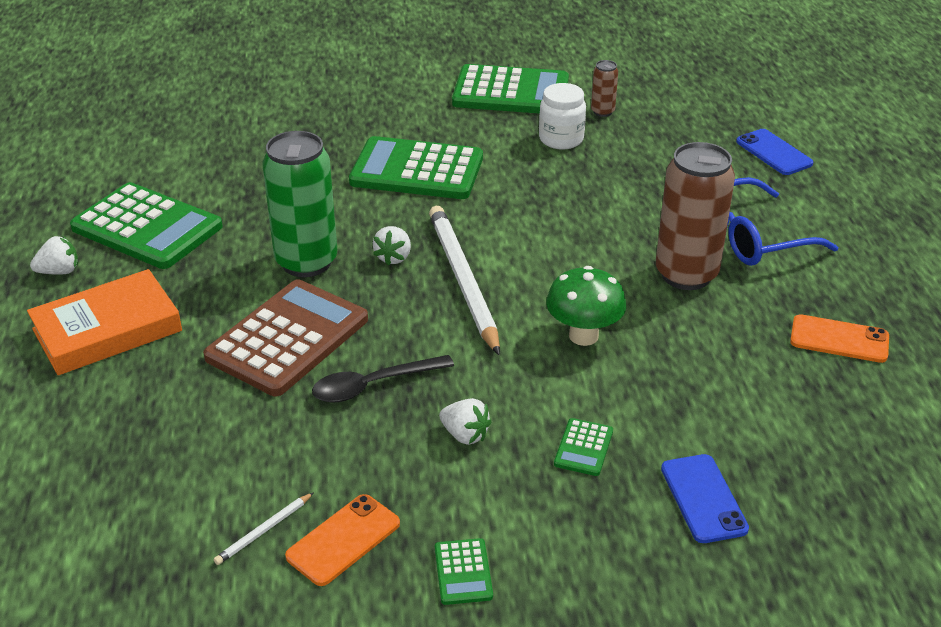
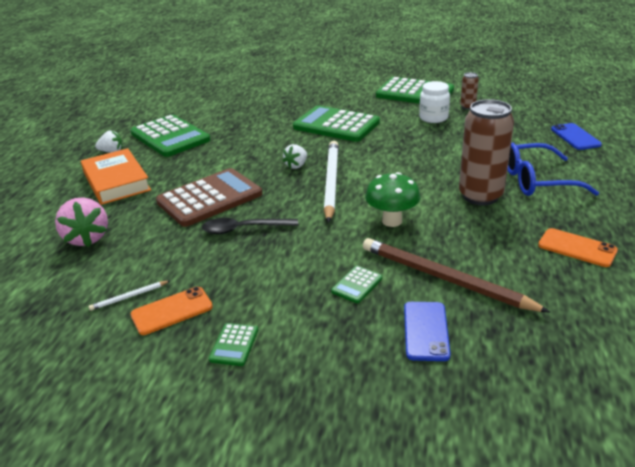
camera: 20 degrees right, 5 degrees down
(107, 330) = (116, 181): orange book -> orange book turned 75 degrees clockwise
(128, 444) = (87, 238): none -> pink strawberry
(306, 262) = (245, 162): green can -> none
(465, 435) = (283, 265): white strawberry -> none
(693, 416) = (444, 278): none -> brown pencil

